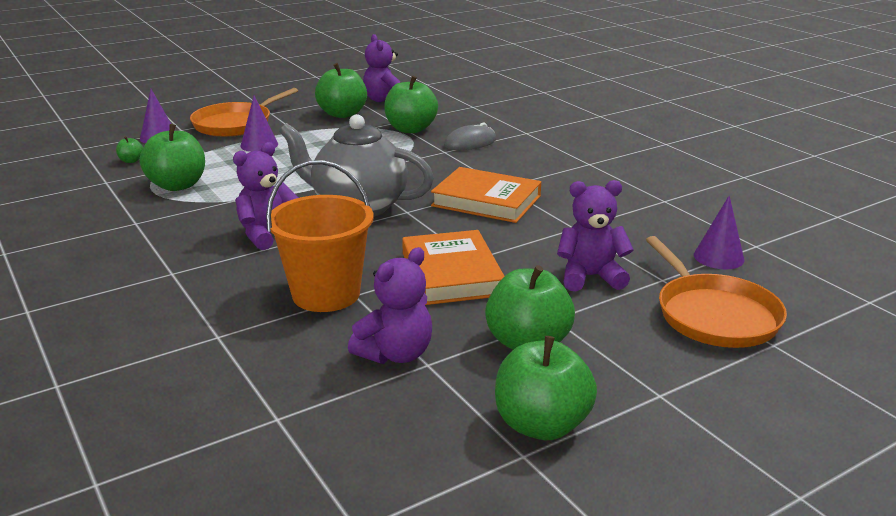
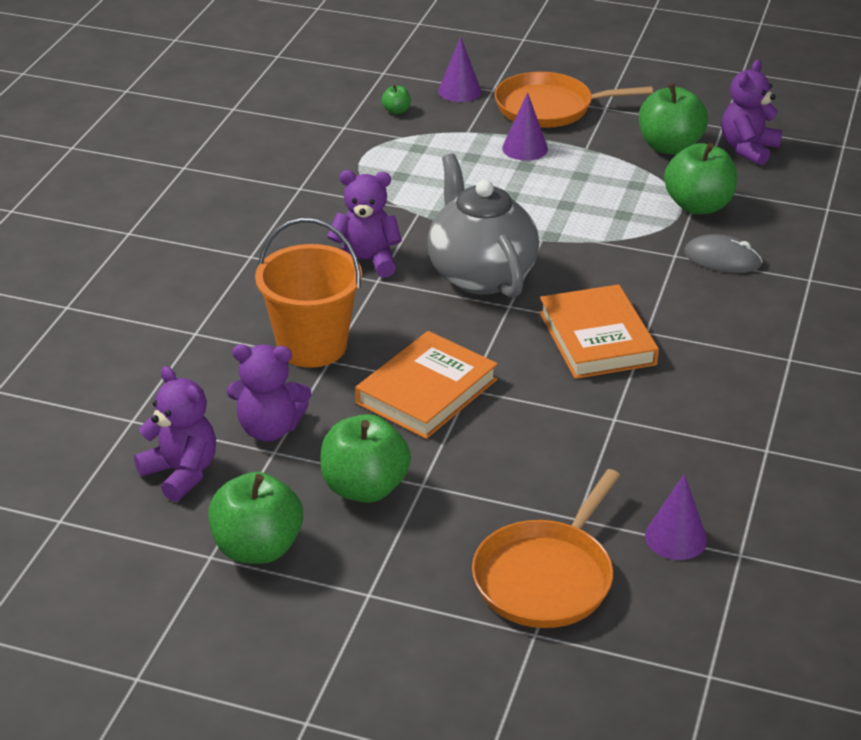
camera: 50 degrees right, 10 degrees up
(177, 185) = (386, 163): green apple -> none
(590, 277) = (524, 472): purple teddy bear -> purple teddy bear (181, 473)

